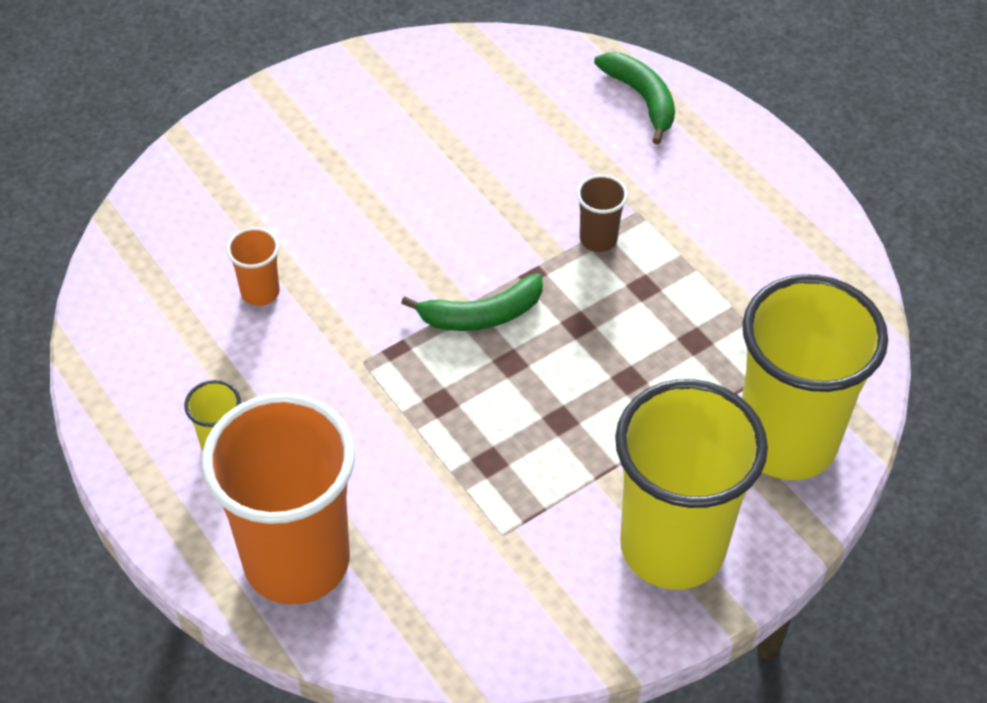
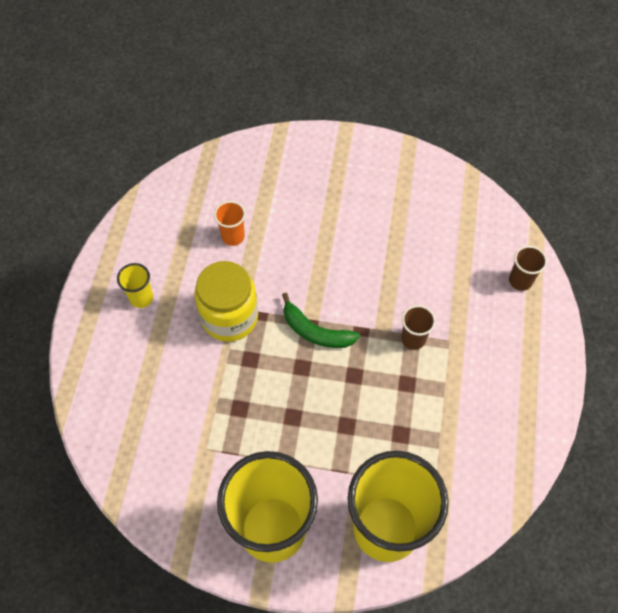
camera: 45 degrees right, 10 degrees up
(297, 561) = (113, 380): orange cup -> none
(361, 379) = (229, 317): none -> yellow jar
(642, 99) = (520, 281): green banana -> brown cup

